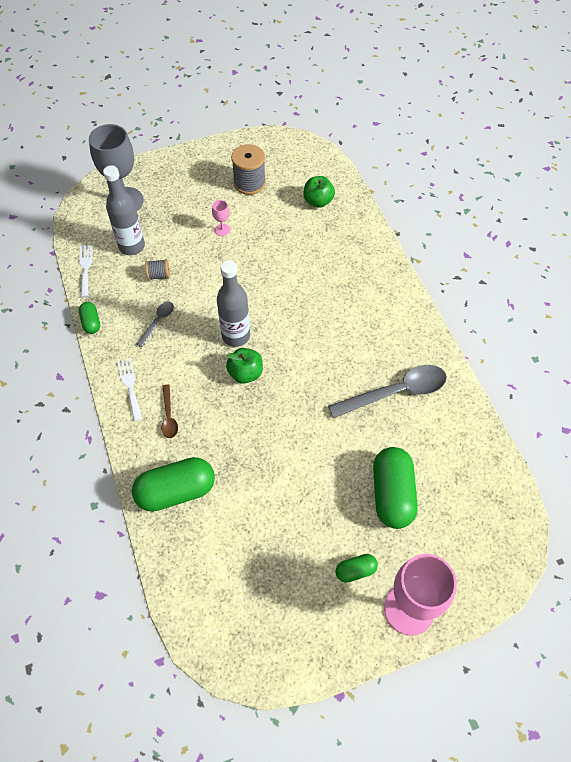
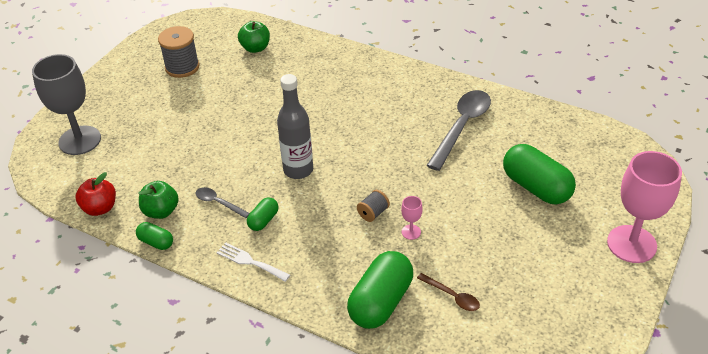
camera: 40 degrees left, 15 degrees down
(85, 268) = (100, 208): white fork -> red apple
(132, 246) = (127, 167): grey bottle -> none
(158, 322) = (218, 203): grey spoon -> grey spoon turned 45 degrees counterclockwise
(159, 275) = (179, 172): grey spool -> grey spool (373, 213)
(169, 416) = (310, 258): brown spoon -> brown spoon (452, 296)
(222, 230) = (197, 110): pink goblet -> pink goblet (411, 232)
(245, 373) = (337, 188): green apple -> green apple (161, 211)
(355, 571) = (571, 249): green capsule -> green capsule (263, 220)

